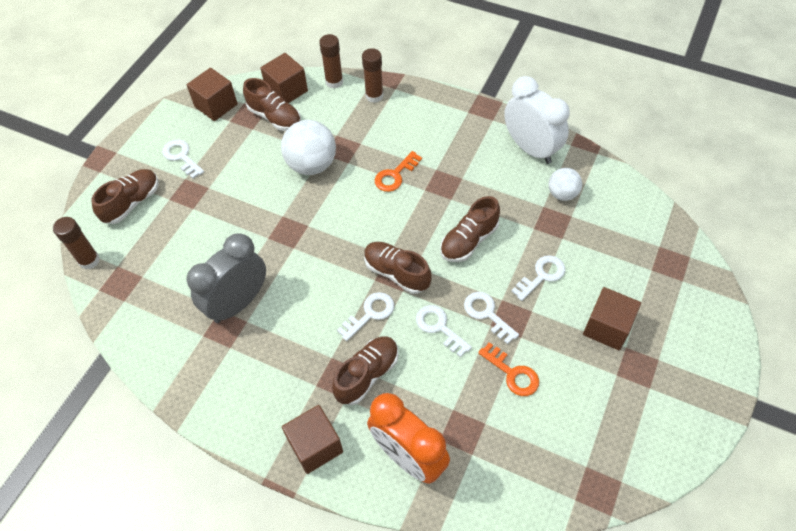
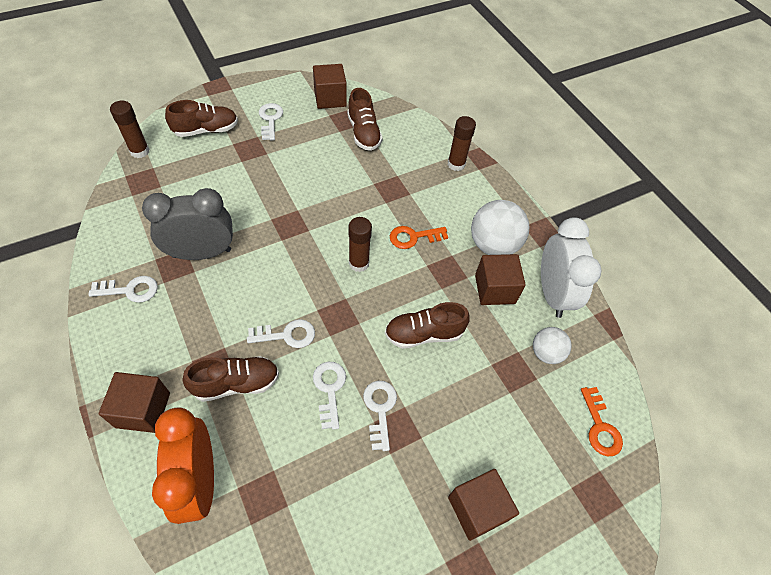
camera: 30 degrees right, 0 degrees up
(286, 90) = (391, 119): brown cube -> brown cube (495, 289)
(312, 165) = (356, 186): white ball -> white ball (493, 245)
(334, 82) = (434, 134): brown glue stick -> brown glue stick (359, 263)
(396, 273) = (339, 317): brown shoe -> none
(513, 373) = (352, 481): orange key -> orange key (600, 427)
(542, 275) = (460, 412): white key -> white key (130, 290)

